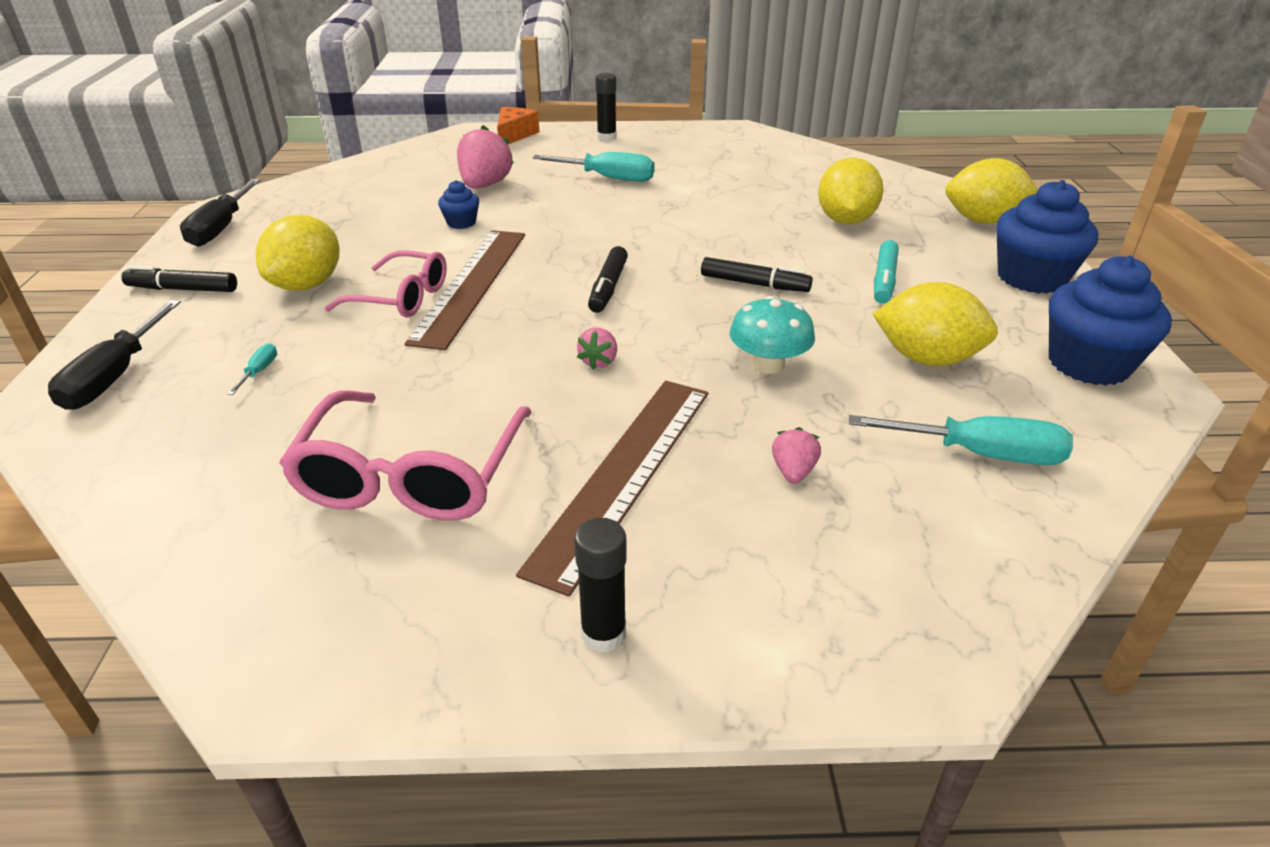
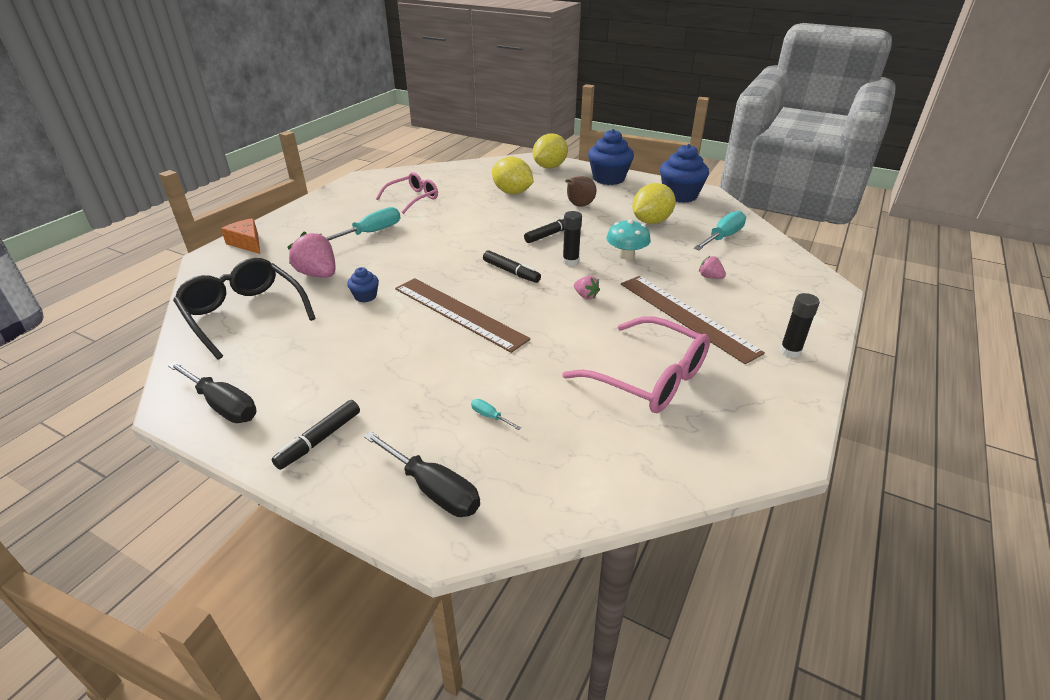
camera: 60 degrees left, 0 degrees up
(307, 285) = (384, 376): yellow lemon -> none
(378, 182) = (244, 314): none -> black glasses
(401, 298) = (448, 341): pink glasses -> pink glasses (413, 198)
(606, 138) = (308, 215): black glue stick -> black glue stick (570, 261)
(884, 280) = (579, 205): turquoise marker -> brown pear

